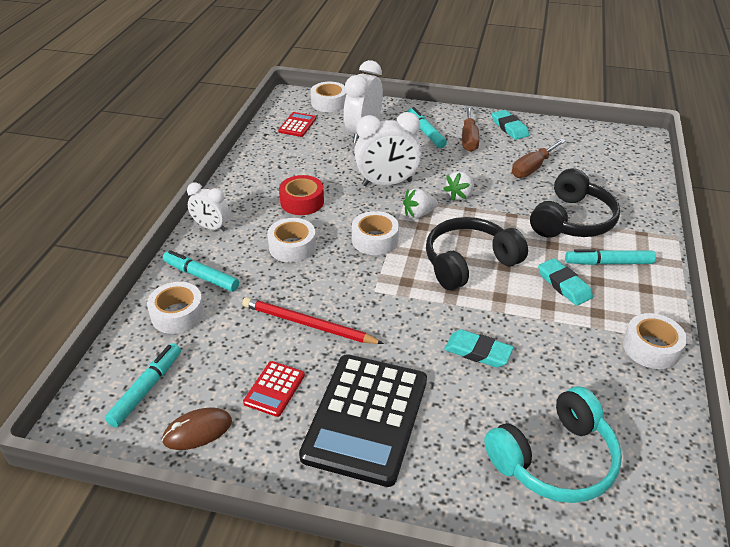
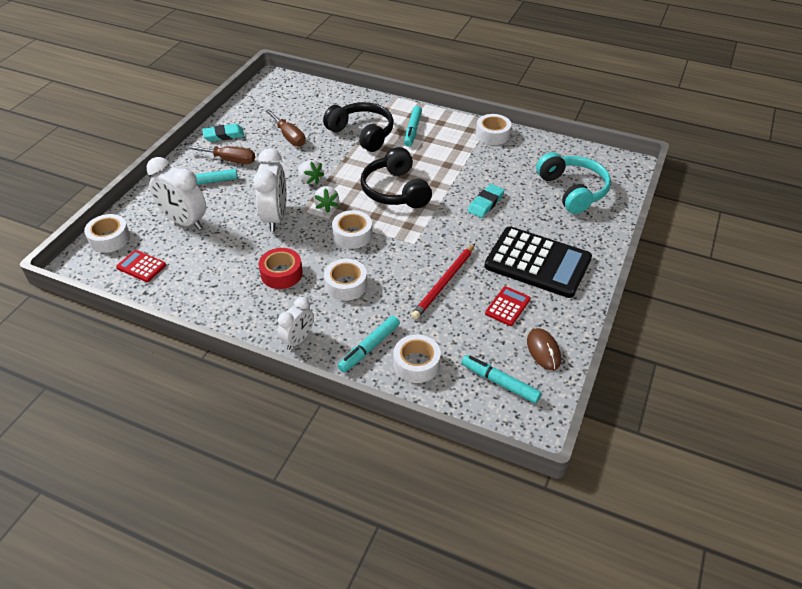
camera: 80 degrees left, 5 degrees up
(274, 389) = (507, 306): red calculator -> red calculator turned 90 degrees counterclockwise
(564, 285) = (430, 153): turquoise eraser -> none

